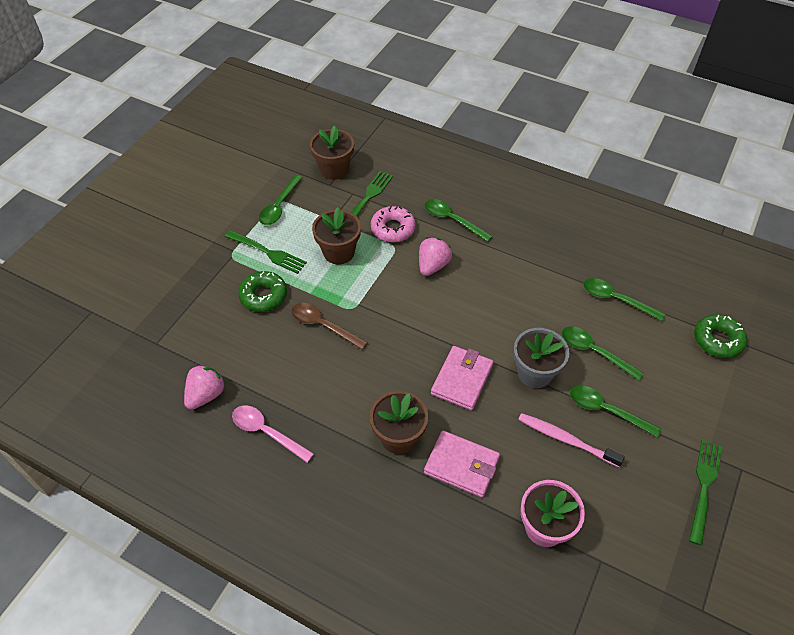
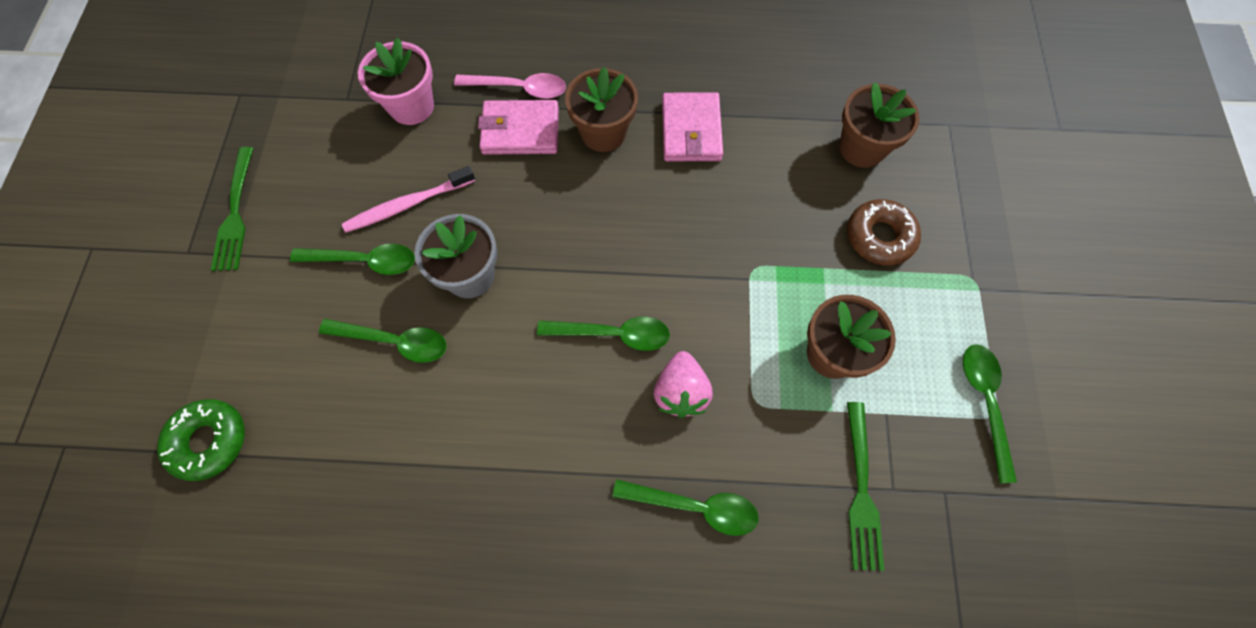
camera: 155 degrees right, 15 degrees up
(206, 395) = (841, 93): pink strawberry -> none
(263, 296) = (879, 237): green donut -> brown donut
(266, 432) = (747, 83): pink spoon -> pink spoon (519, 89)
(268, 252) = (930, 307): green fork -> none
(323, 325) = (773, 228): brown spoon -> none
(334, 169) = (964, 535): brown flower pot -> brown flower pot (862, 148)
(393, 229) = (780, 439): pink donut -> none
(462, 380) = (560, 228): pink wallet -> pink wallet (691, 130)
(566, 440) = (408, 205): pink toothbrush -> pink toothbrush turned 150 degrees clockwise
(616, 299) = (376, 453): green spoon -> green spoon (613, 334)

